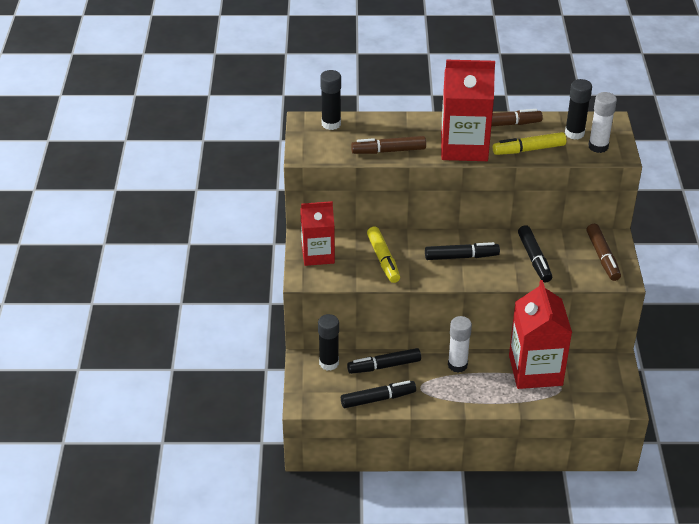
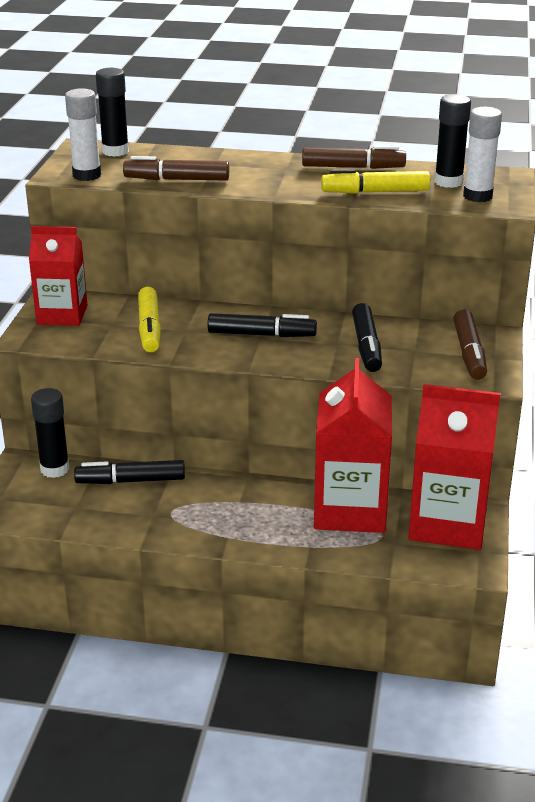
camera: 10 degrees right, 10 degrees down
(378, 399) = (103, 519): black marker -> none
(457, 365) = (237, 491): white glue stick -> white glue stick (87, 175)
(464, 147) = (284, 183): red carton -> red carton (447, 523)

